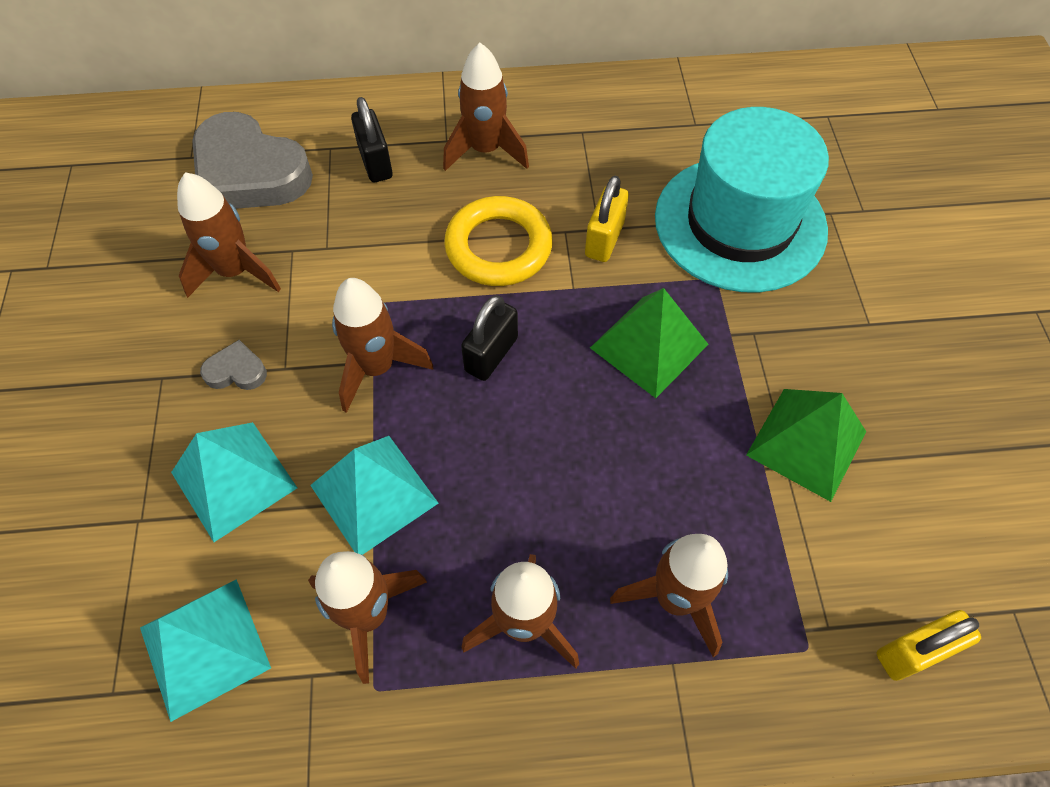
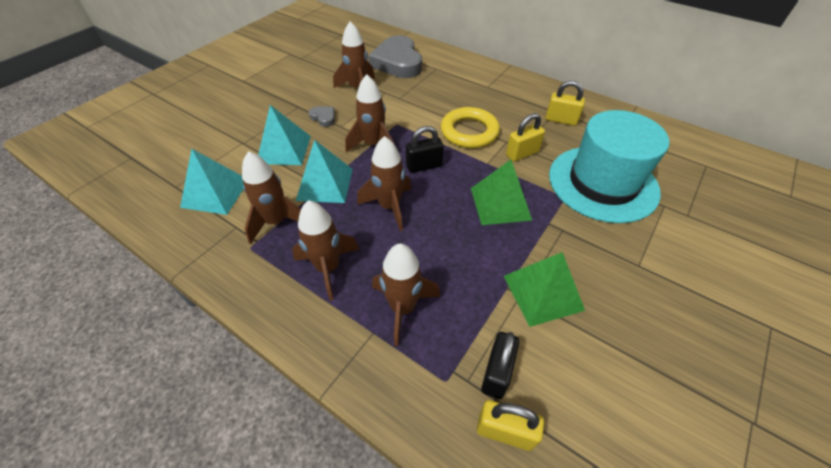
camera: 40 degrees right, 10 degrees down
(375, 163) = (449, 81): black padlock -> black padlock (496, 373)
(485, 150) = (500, 97): brown rocket -> brown rocket (389, 207)
(604, 144) = (561, 120): none -> yellow padlock

